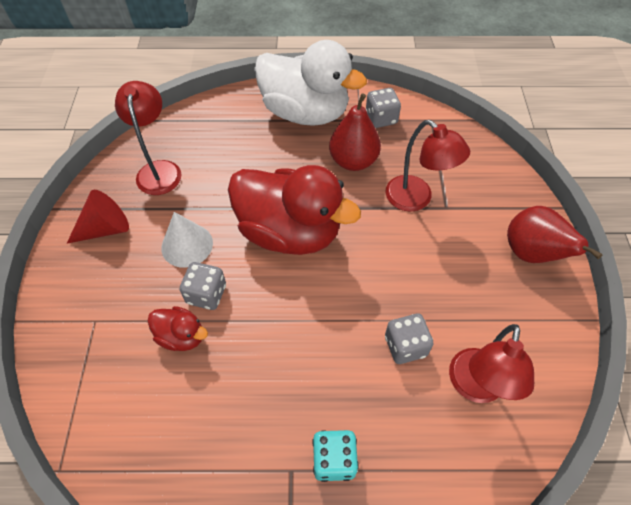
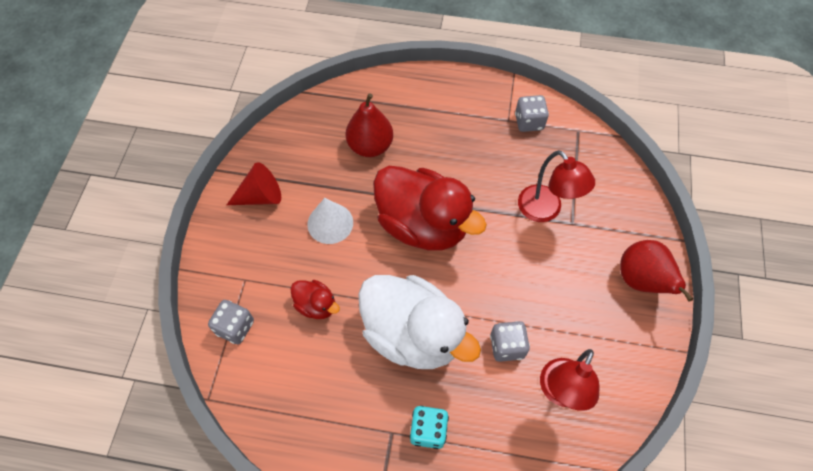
camera: 10 degrees right, 5 degrees up
(159, 170) = (313, 145): red lamp -> none
(206, 294) = (342, 271): grey dice -> grey dice (235, 327)
(305, 112) = (457, 105): white duck -> white duck (413, 334)
(353, 161) = (494, 163): red pear -> red pear (370, 146)

